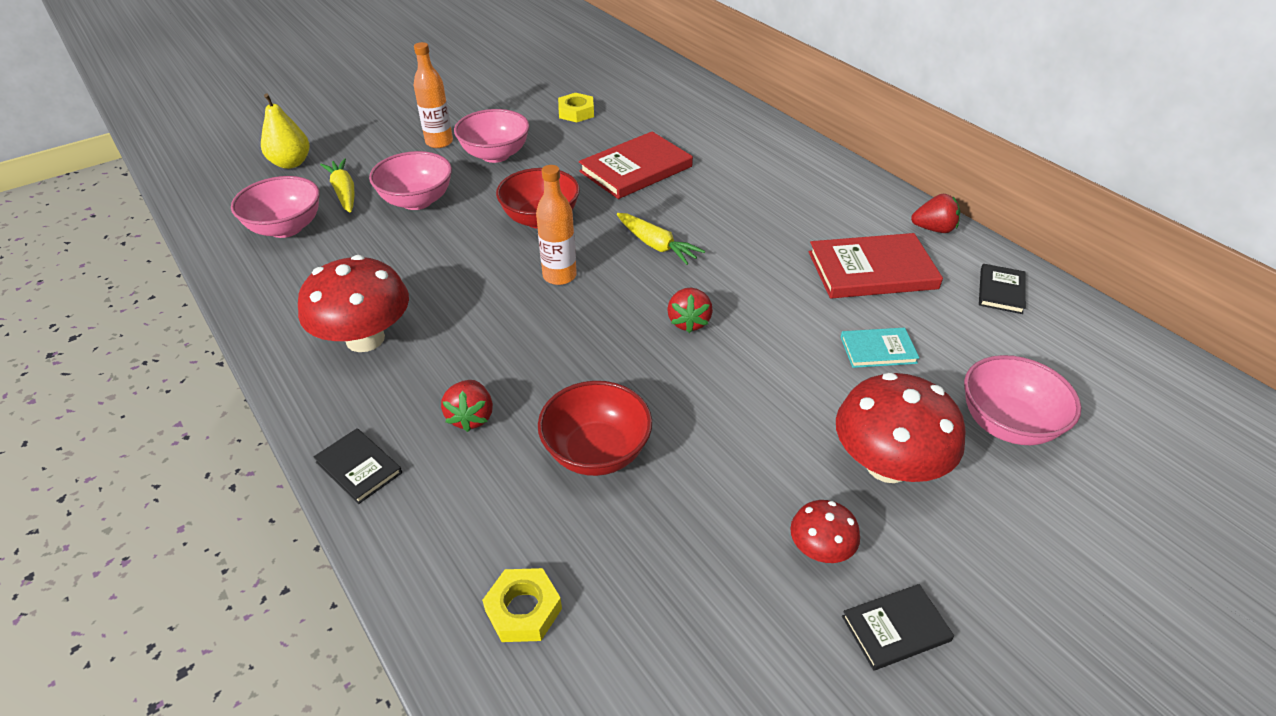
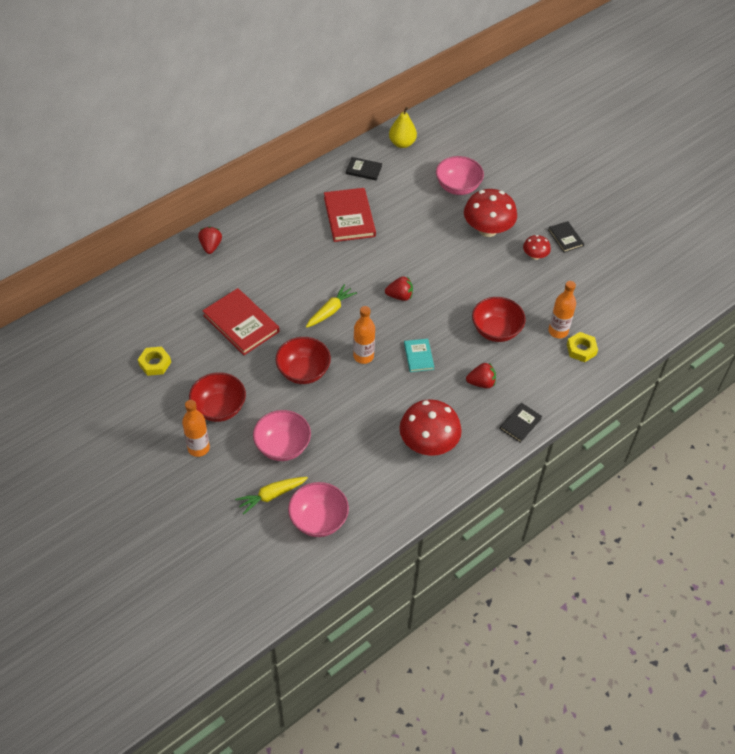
camera: 95 degrees left, 10 degrees up
(291, 163) = (228, 545): yellow pear -> yellow pear (402, 143)
(495, 155) = (219, 408): pink bowl -> red bowl
(584, 567) = (558, 331): none -> orange bottle
(878, 350) = (414, 223): turquoise book -> turquoise book (418, 356)
(933, 229) = (309, 186): red strawberry -> red strawberry (211, 246)

